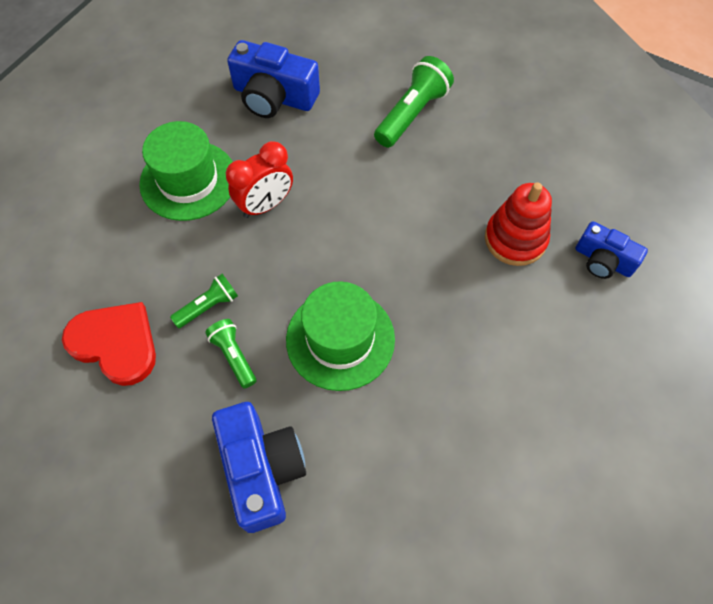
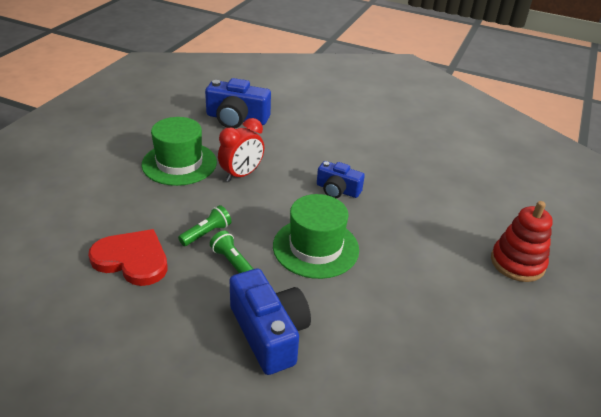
camera: 10 degrees left, 25 degrees down
(412, 114) = (338, 125): green flashlight -> none
(515, 239) = (431, 186): red stacking toy -> red stacking toy (517, 263)
(603, 260) = (496, 195): blue camera -> blue camera (337, 190)

